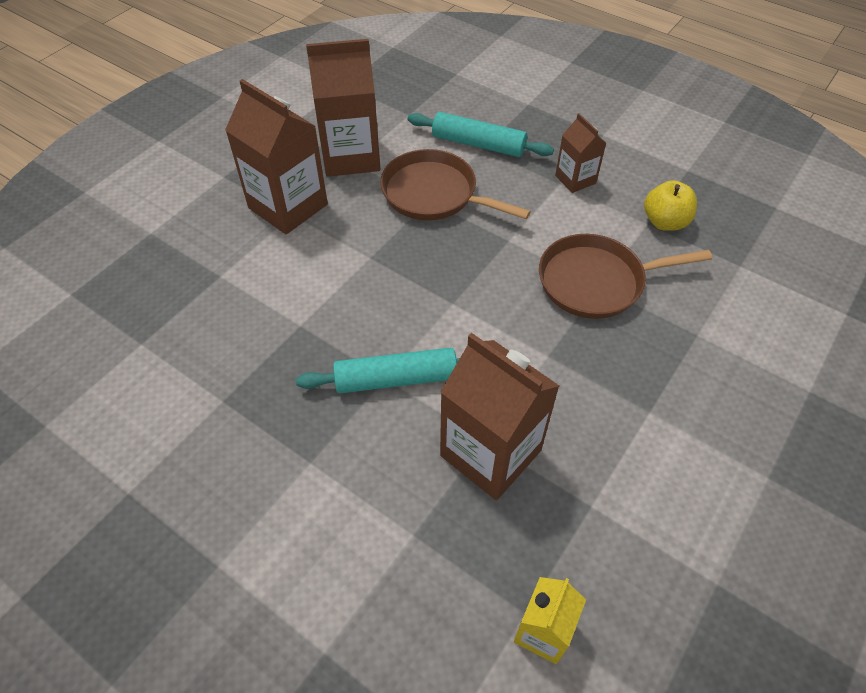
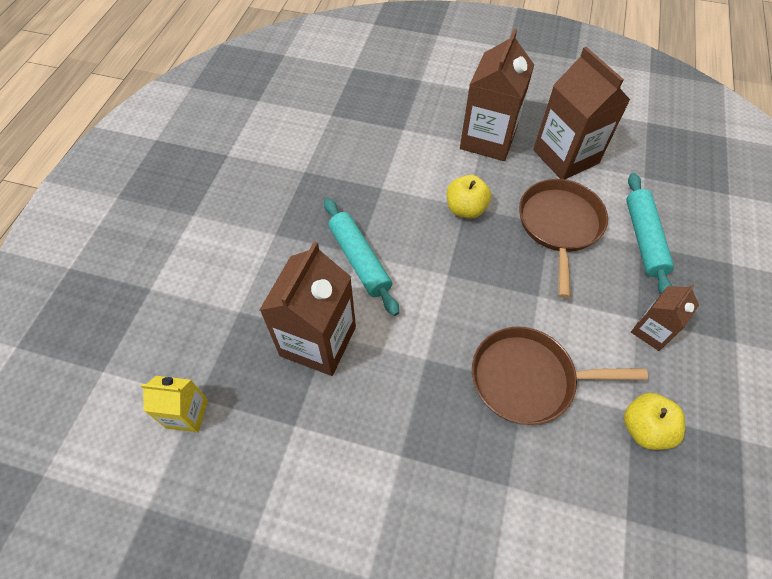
camera: 70 degrees right, 5 degrees up
(374, 259) = (465, 209): none -> yellow apple
(596, 282) = (527, 379): brown pan -> brown pan turned 60 degrees counterclockwise

